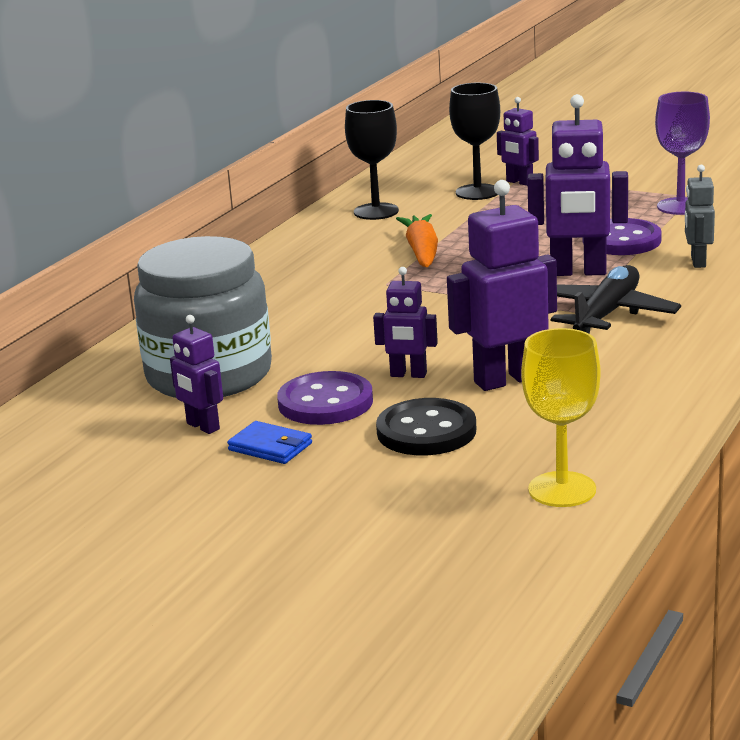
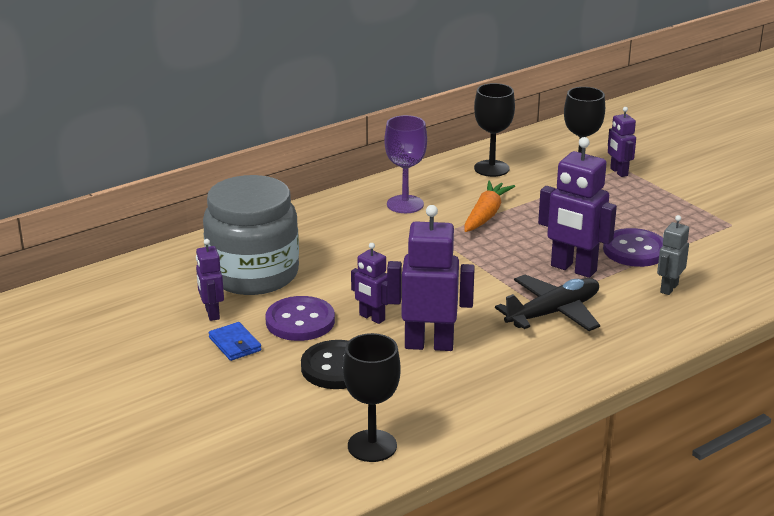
camera: 25 degrees right, 5 degrees up
(562, 489) = (372, 446): yellow goblet -> black goblet
(680, 206) = (713, 232): purple goblet -> purple goblet (405, 204)

